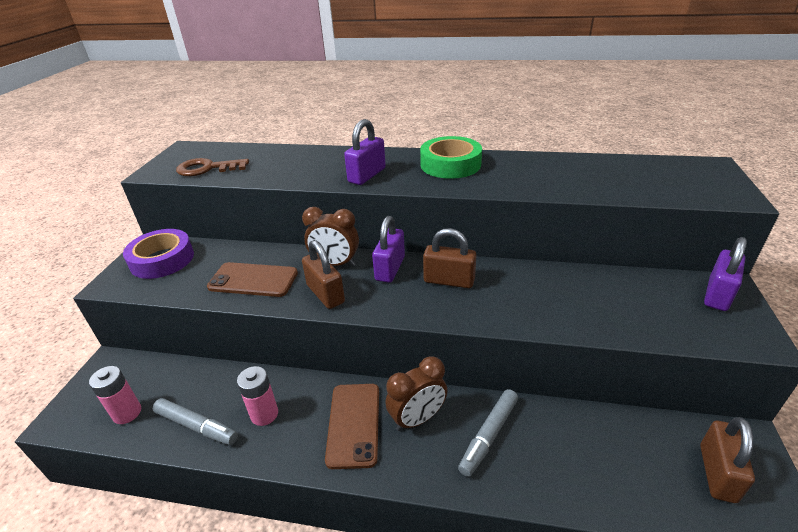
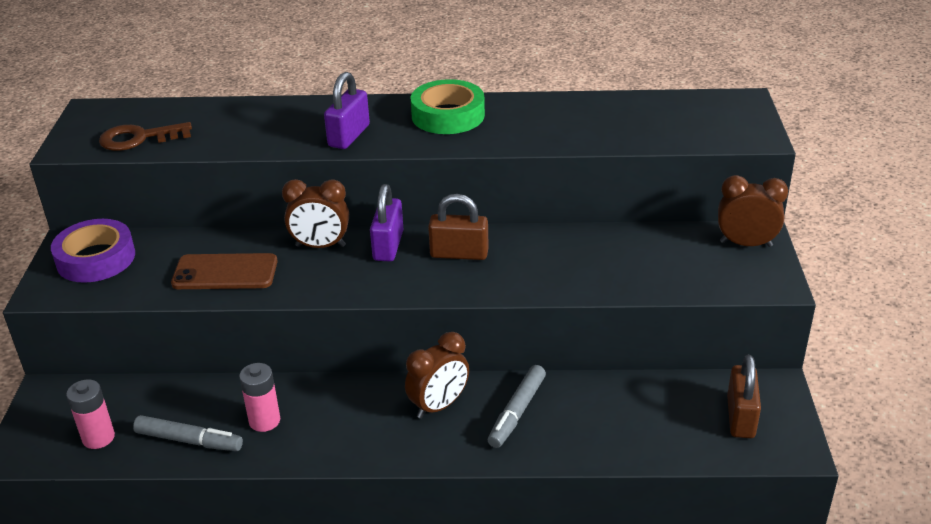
camera: 10 degrees left, 0 degrees up
(325, 294) = (318, 280): brown padlock -> none
(354, 424) = (369, 418): brown phone -> none
(717, 294) = (746, 244): purple padlock -> brown clock

